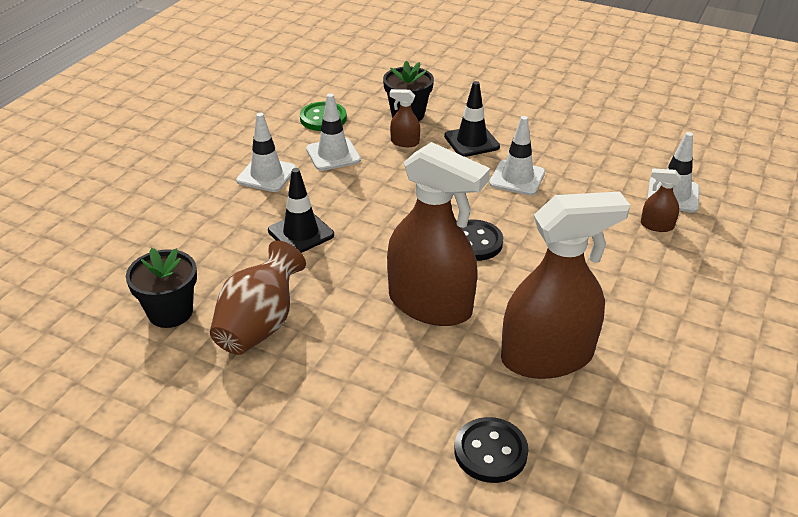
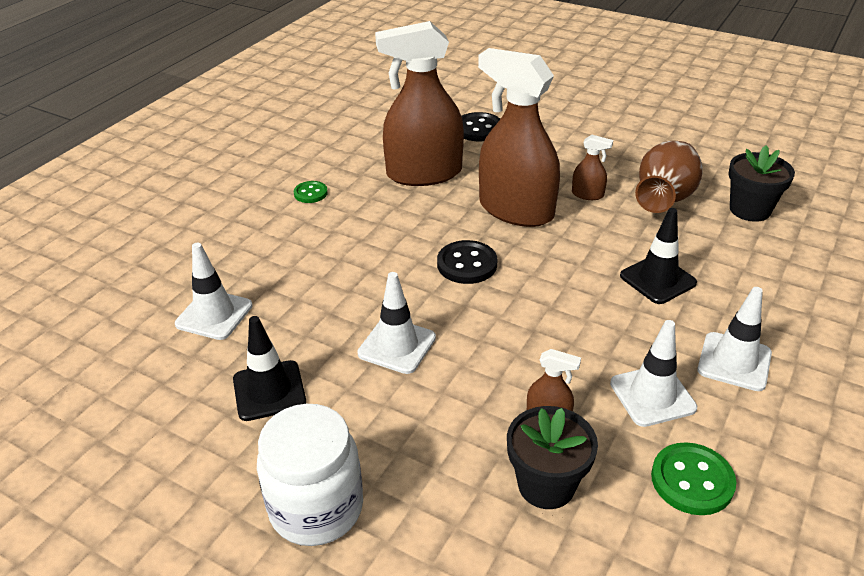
camera: 175 degrees left, 0 degrees up
(471, 141) = (446, 415): black traffic cone -> black traffic cone (269, 391)
(534, 103) = (316, 508): none -> white jar
(656, 225) = (261, 277): brown spray bottle -> brown spray bottle (587, 194)
(670, 322) = (310, 193): none -> green button

